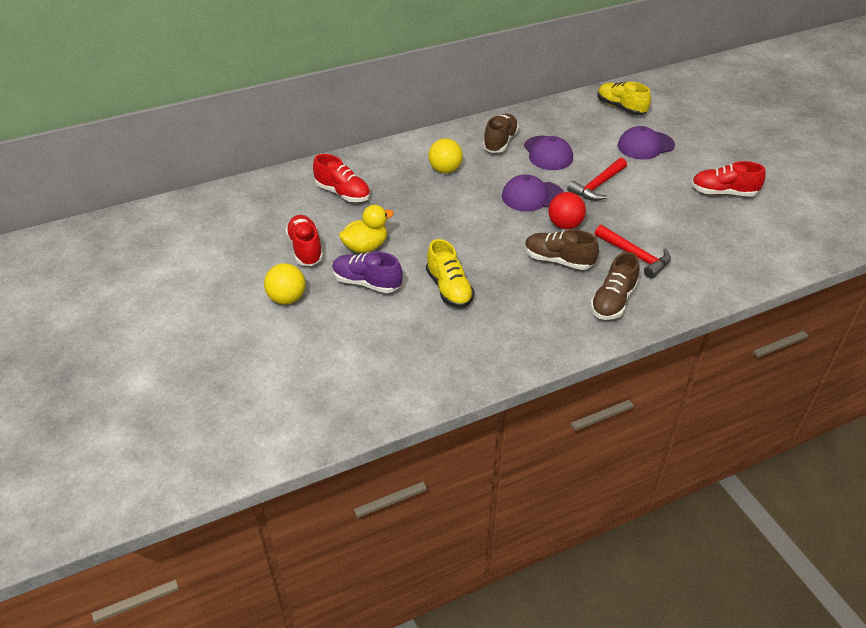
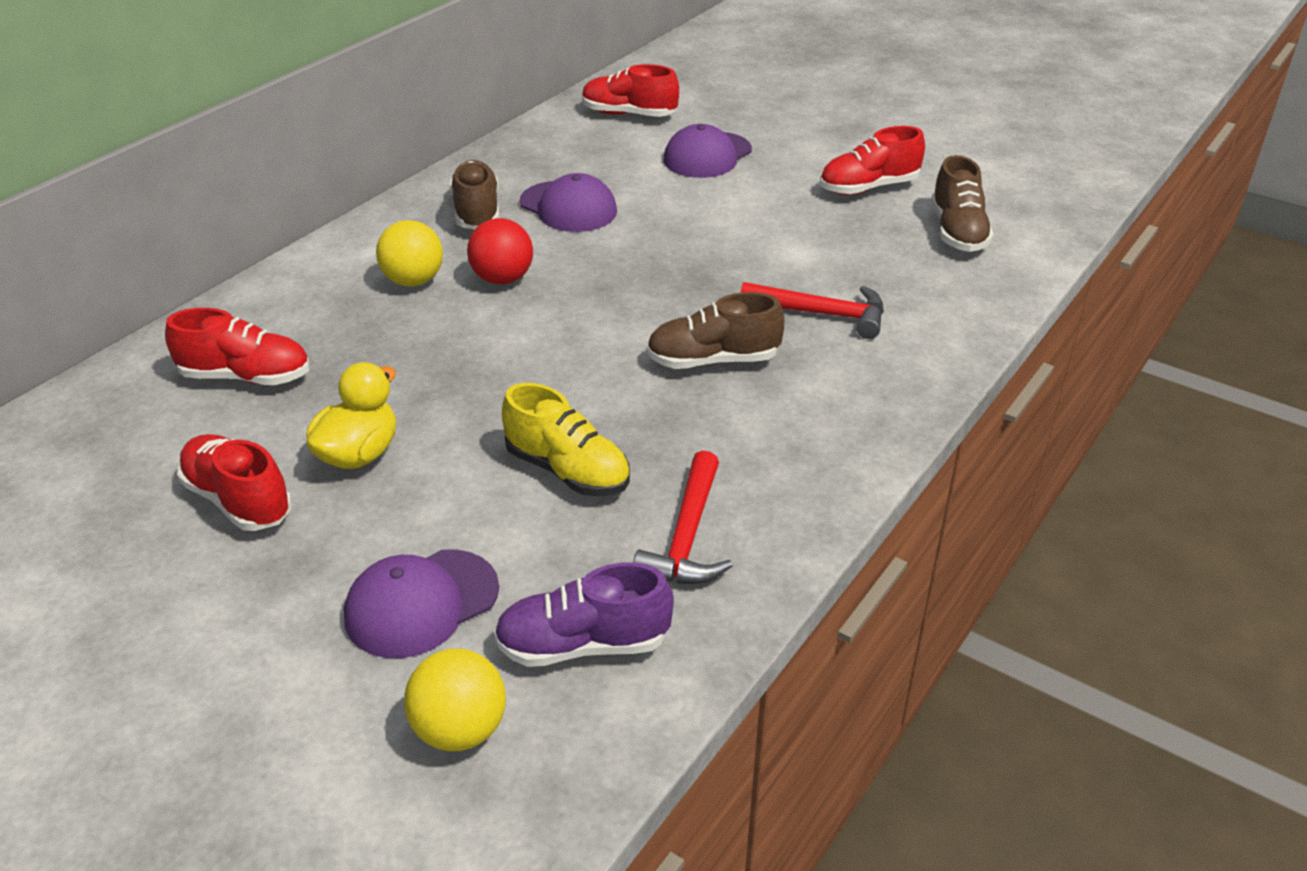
camera: 30 degrees left, 5 degrees down
(287, 298) = (262, 607): yellow ball -> yellow ball (460, 730)
(367, 283) = (407, 517): purple shoe -> purple shoe (583, 645)
(532, 196) = (594, 277): purple cap -> purple cap (421, 603)
(564, 225) = (680, 304): red ball -> red ball (502, 279)
(597, 186) = (683, 231): red hammer -> red hammer (687, 537)
(613, 301) = (846, 393): brown shoe -> brown shoe (957, 232)
(620, 108) = (629, 114): yellow shoe -> red shoe

